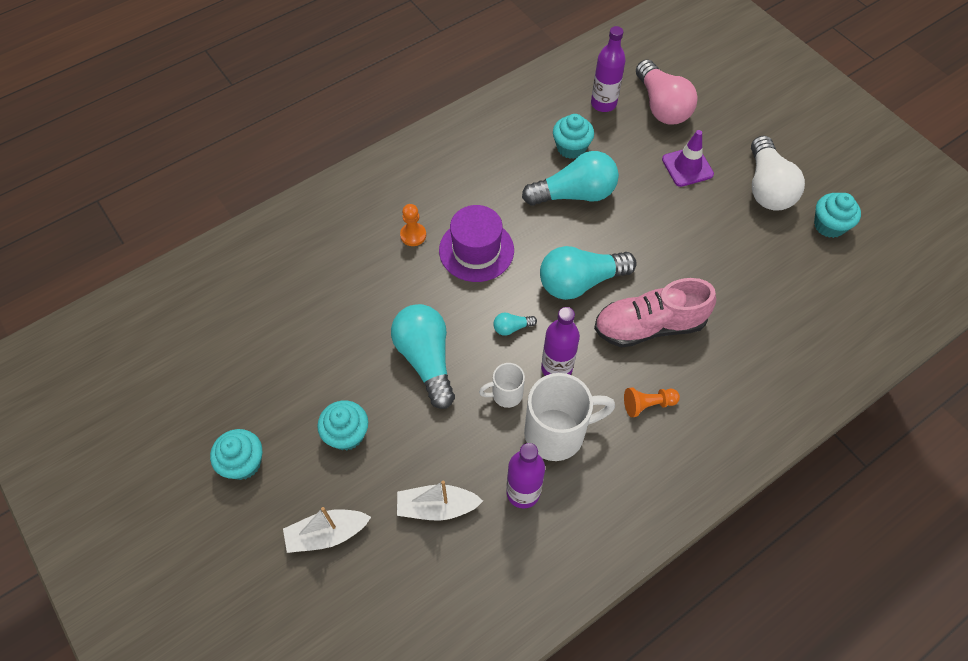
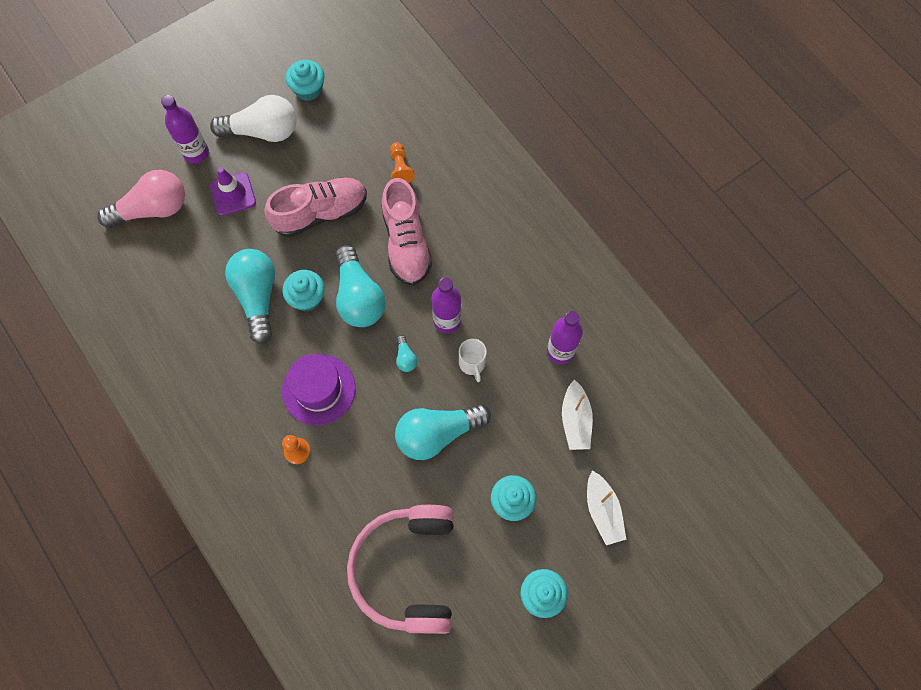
camera: 90 degrees left, 10 degrees up
(286, 333) = (407, 570): none -> pink headphones
(557, 433) = (507, 323): white mug -> none
(571, 147) = (198, 297): turquoise cupcake -> turquoise cupcake (307, 298)
(603, 103) = (143, 263): purple bottle -> purple bottle (196, 153)
(648, 404) = (481, 250): orange pawn -> orange pawn (400, 168)
(676, 243) = (320, 213): none -> pink shoe

